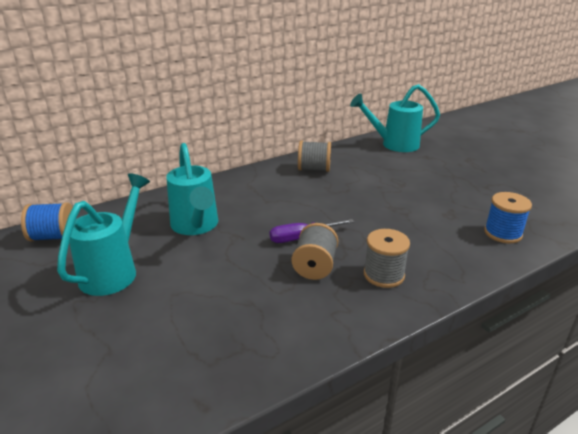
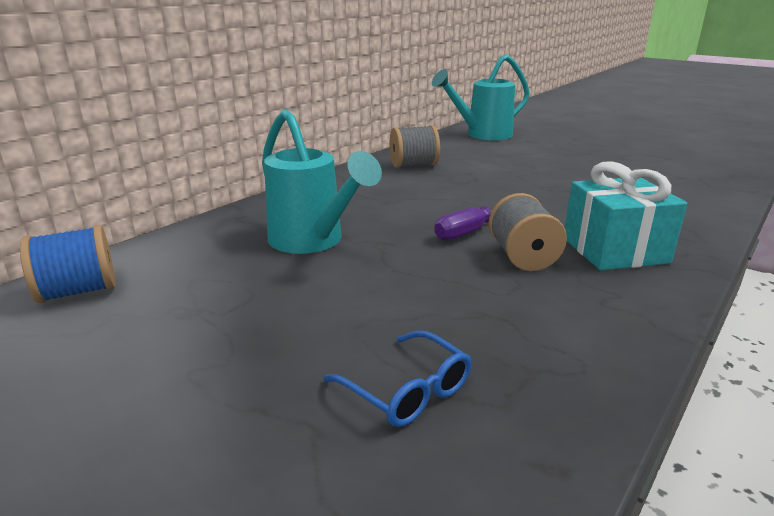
camera: 20 degrees left, 5 degrees down
(114, 270) = (227, 315): turquoise watering can -> none
(168, 341) = (407, 390): none -> blue glasses
(384, 275) = (614, 250): grey spool -> turquoise gift
(503, 233) = (689, 192): blue spool -> none

